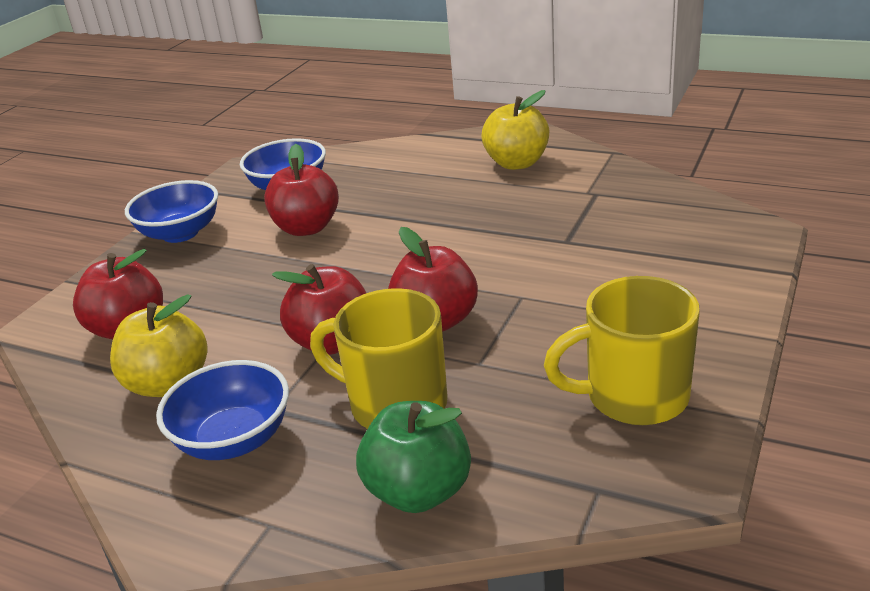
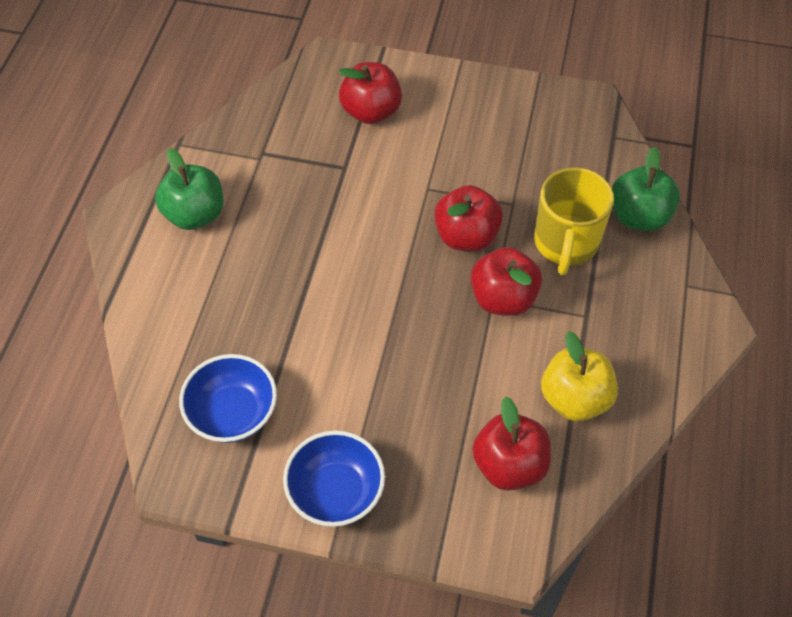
camera: 105 degrees left, 25 degrees up
(234, 439) = (622, 329): blue bowl -> none
(307, 228) = (324, 368): red apple -> red apple (371, 112)
(516, 163) = (195, 214): yellow apple -> green apple
(633, 397) = (532, 123): yellow mug -> none

